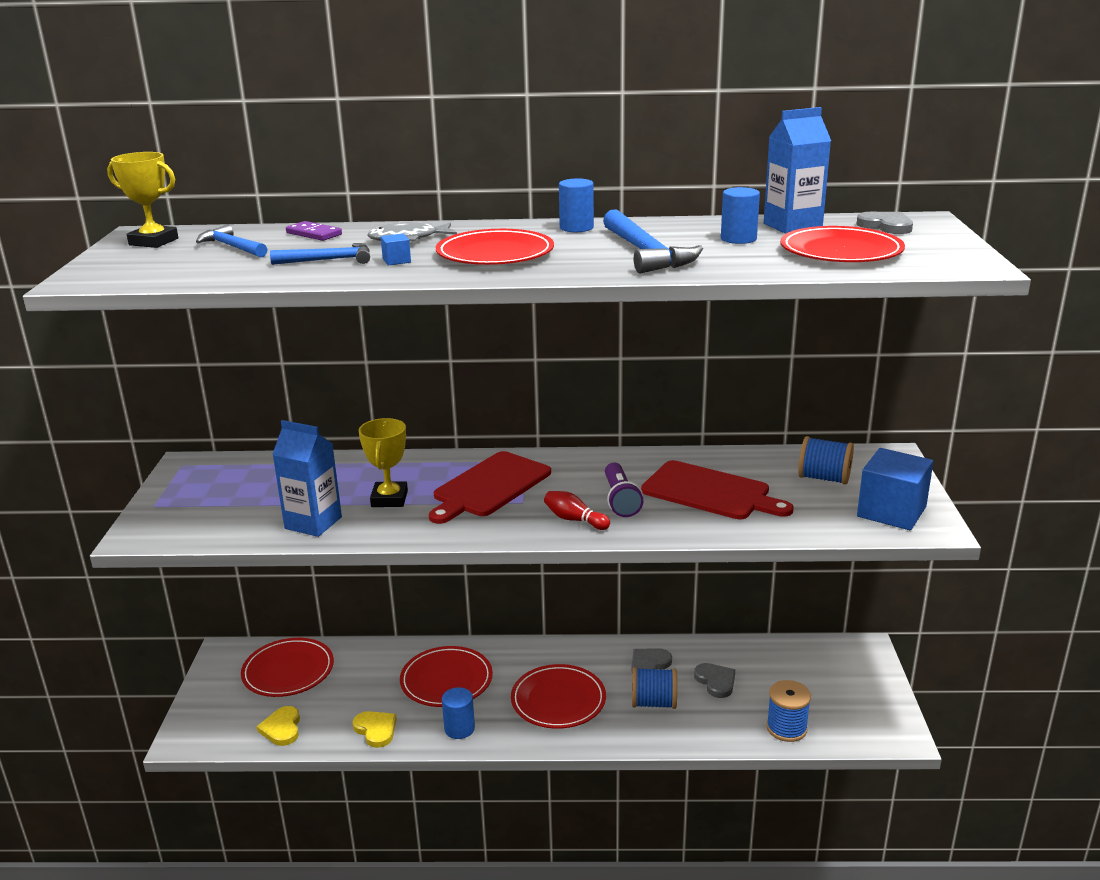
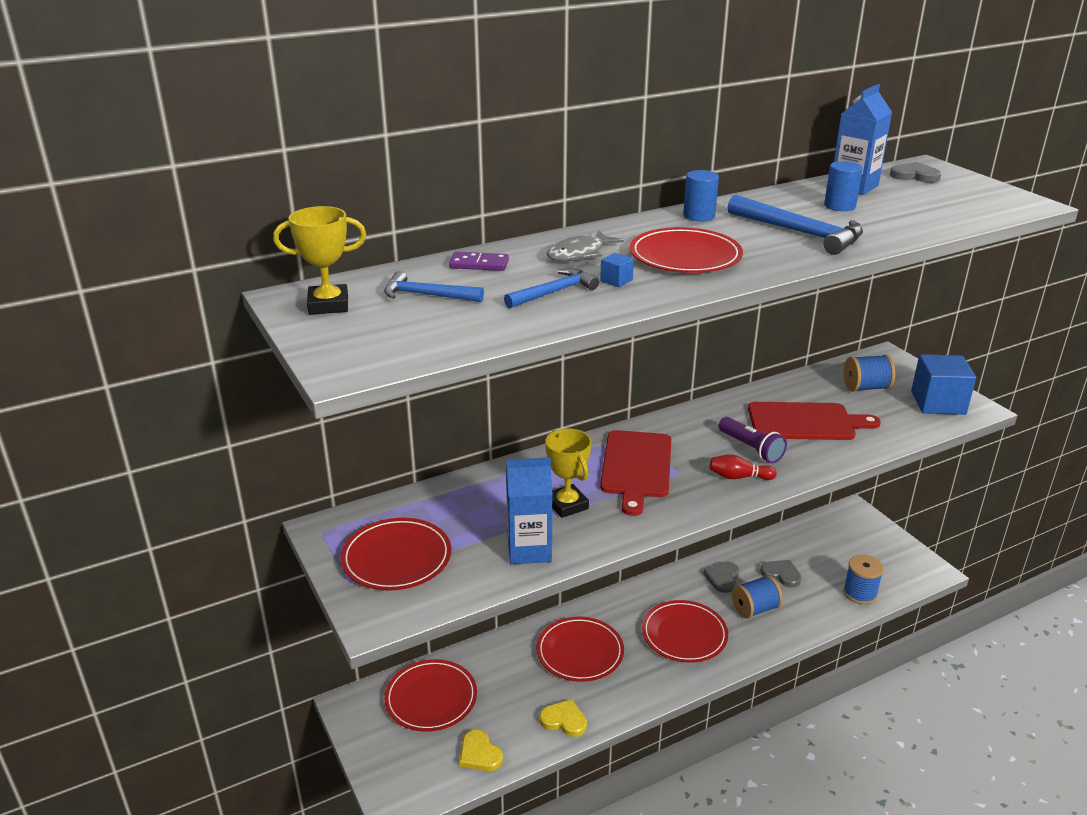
camera: 30 degrees left, 5 degrees up
(459, 729) = (631, 690): blue cylinder -> none
(841, 251) = (928, 205): red plate -> red plate (396, 558)

